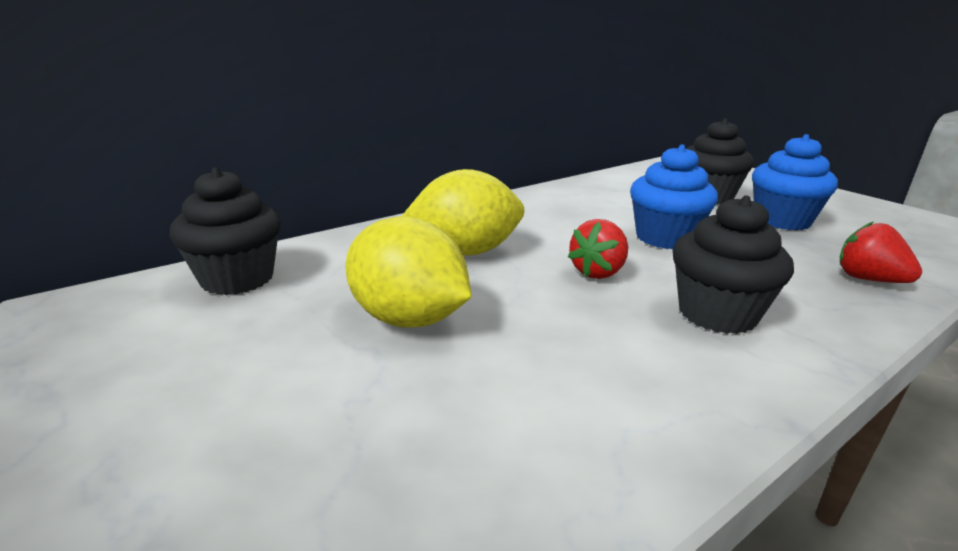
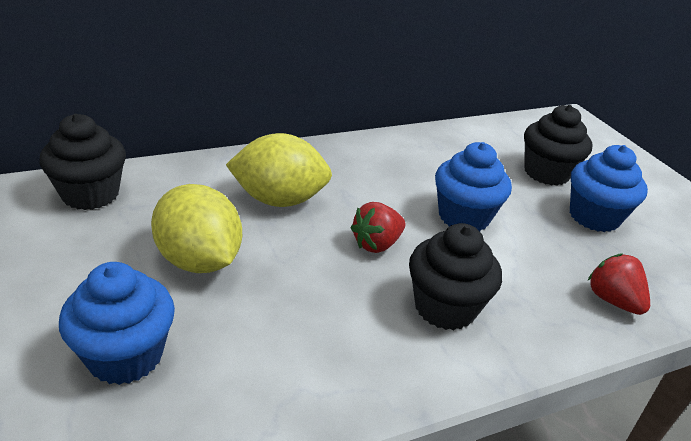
camera: 10 degrees right, 10 degrees up
(370, 440) = (125, 356): none -> blue cupcake

